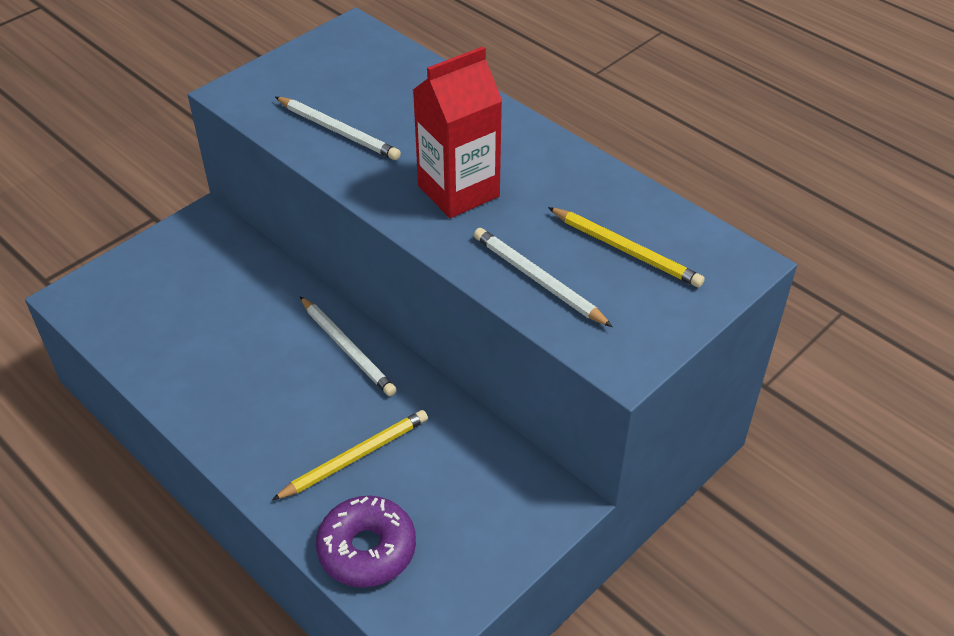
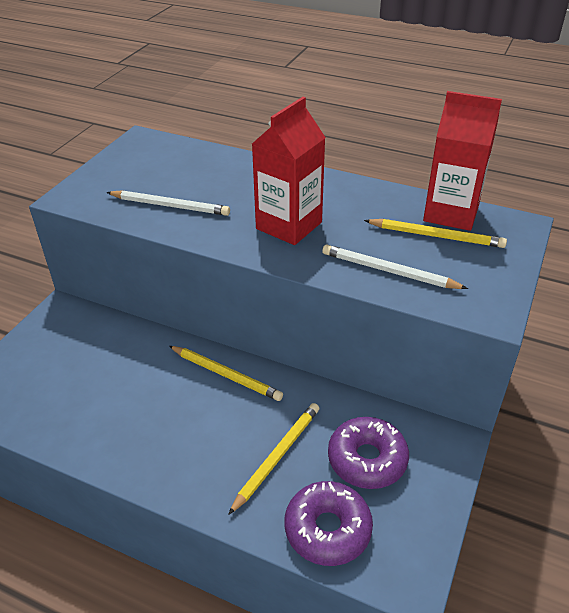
camera: 20 degrees left, 5 degrees down
(347, 348) = (225, 375): white pencil -> yellow pencil
(451, 491) = (367, 459): none -> purple donut
(666, 224) = (451, 213): none -> red carton

